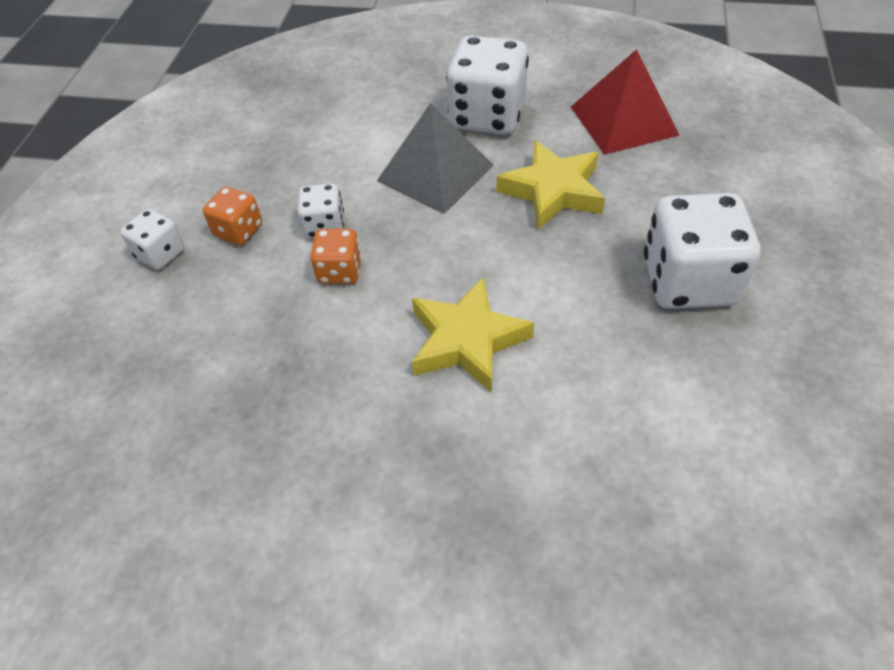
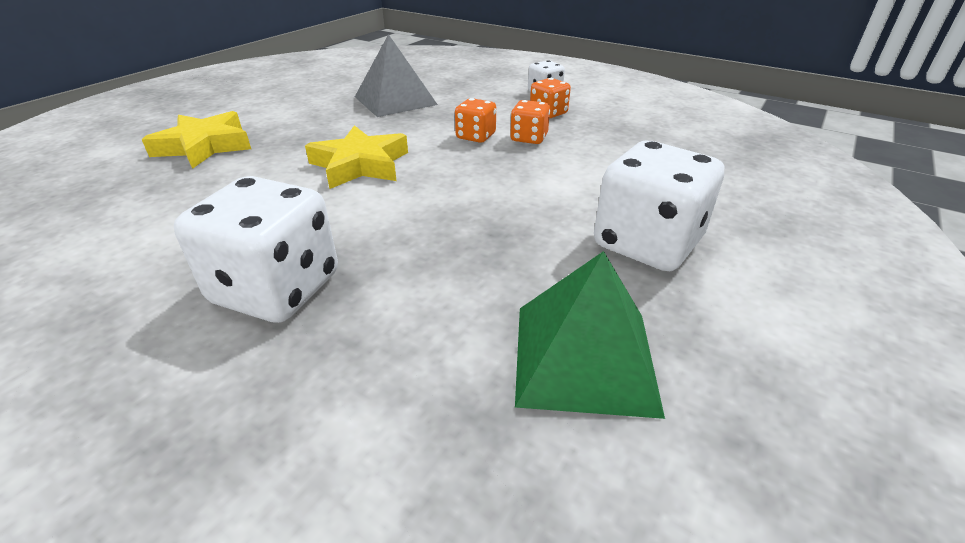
camera: 110 degrees right, 15 degrees down
(324, 226) = (529, 138): white dice -> orange dice
(435, 172) = (562, 192): grey pyramid -> grey pyramid (395, 100)
(552, 191) = (484, 248): yellow star -> yellow star (204, 146)
(623, 120) = (584, 357): red pyramid -> green pyramid

